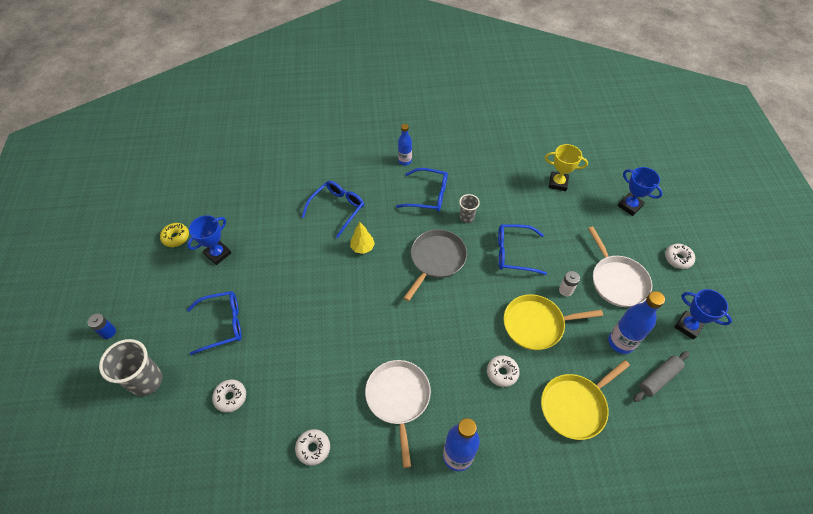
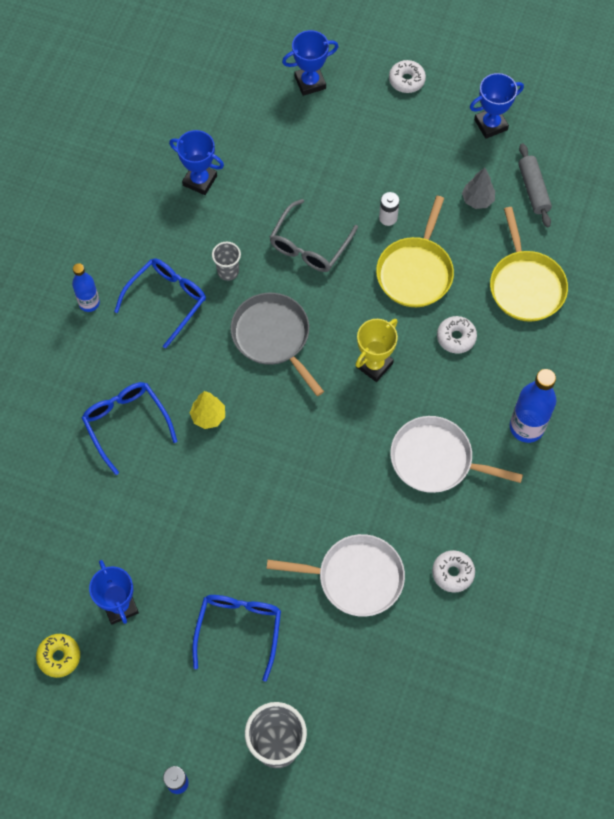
camera: 65 degrees left, 10 degrees up
(230, 397) = (347, 647): white donut -> none
(514, 253) = (310, 245): blue glasses -> grey glasses
(518, 179) = (200, 180): none -> blue trophy
(558, 183) = (232, 140): yellow trophy -> yellow trophy (374, 365)
(617, 281) = (403, 158): white pan -> white pan (356, 577)
(621, 342) = (477, 200): blue bottle -> grey tree

